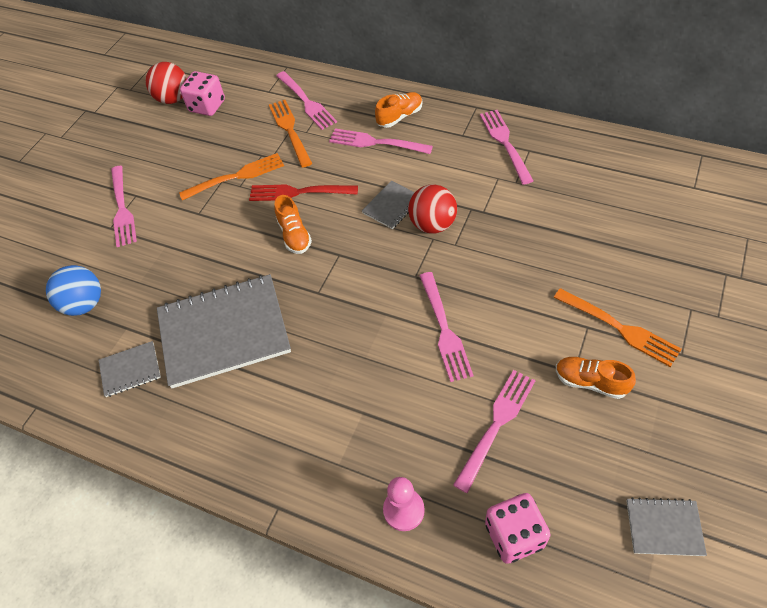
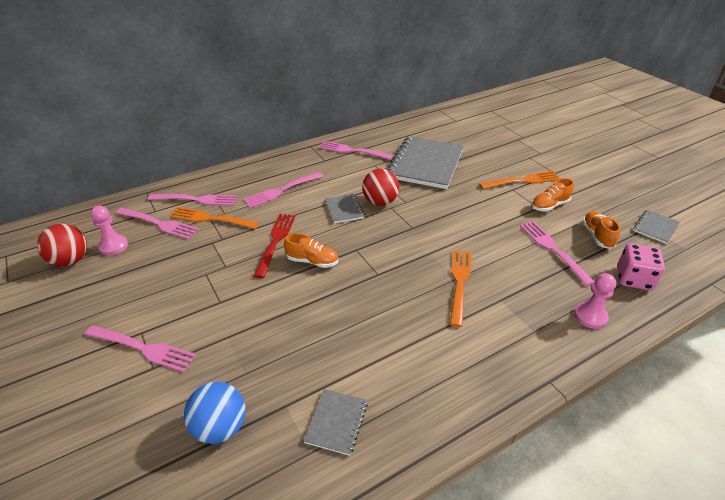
camera: 60 degrees left, 15 degrees down
(207, 106) = (113, 246): pink dice -> pink pawn
(224, 332) = (360, 340): grey notebook -> grey notebook (425, 164)
(236, 176) = (214, 264): orange fork -> orange fork (459, 283)
(298, 192) = (275, 241): red fork -> red fork turned 150 degrees clockwise
(400, 117) = (274, 172): orange shoe -> orange shoe (597, 236)
(444, 329) = (466, 236): pink fork -> pink fork (159, 224)

